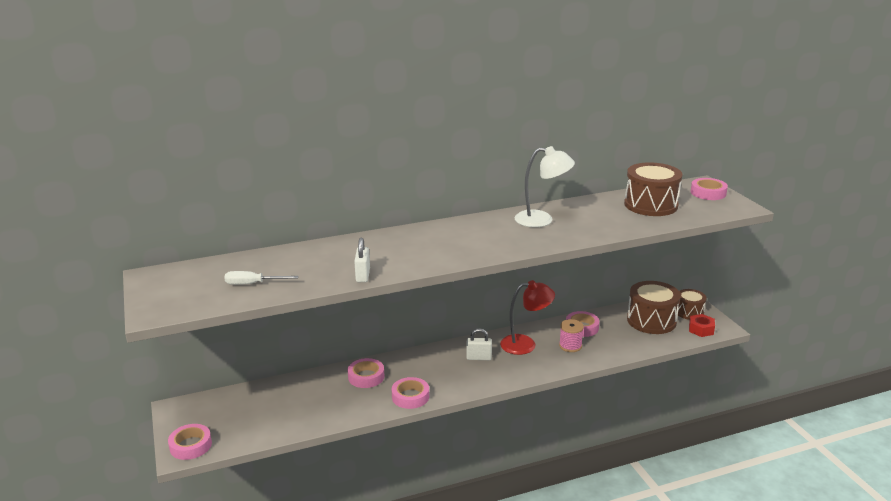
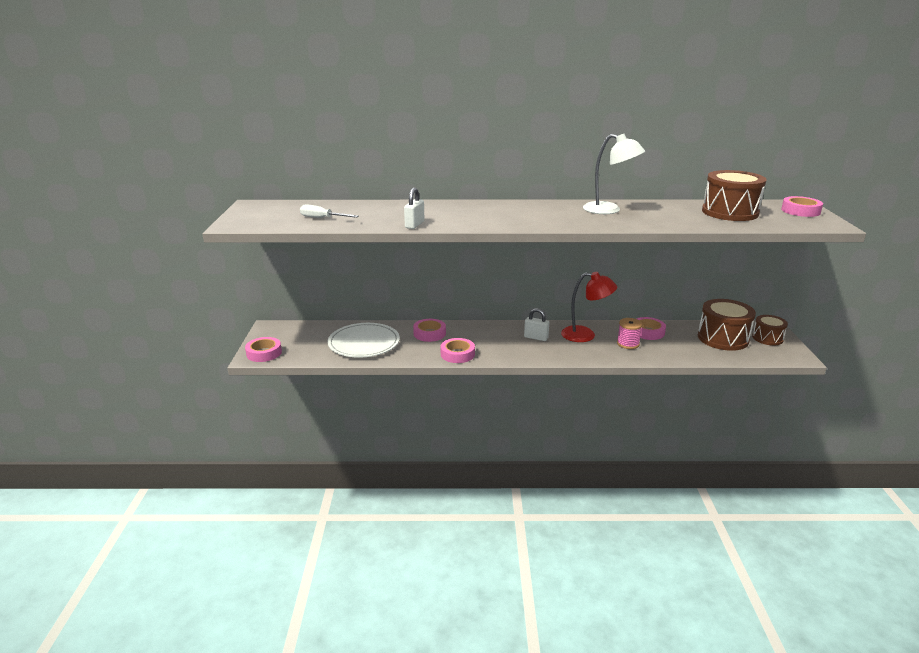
camera: 20 degrees right, 0 degrees up
(300, 405) = (364, 343): none -> white plate
(701, 329) = (772, 354): red nut -> none

